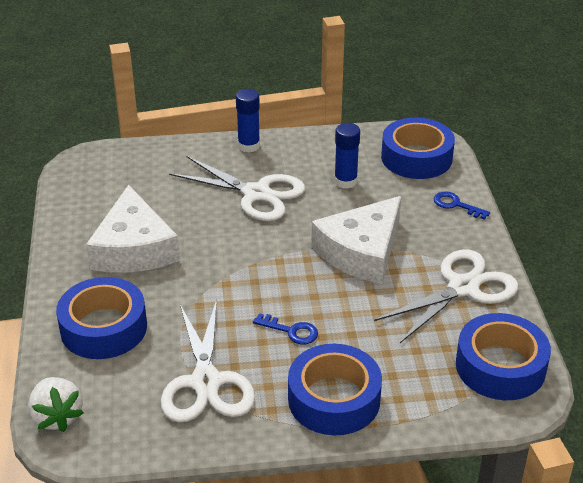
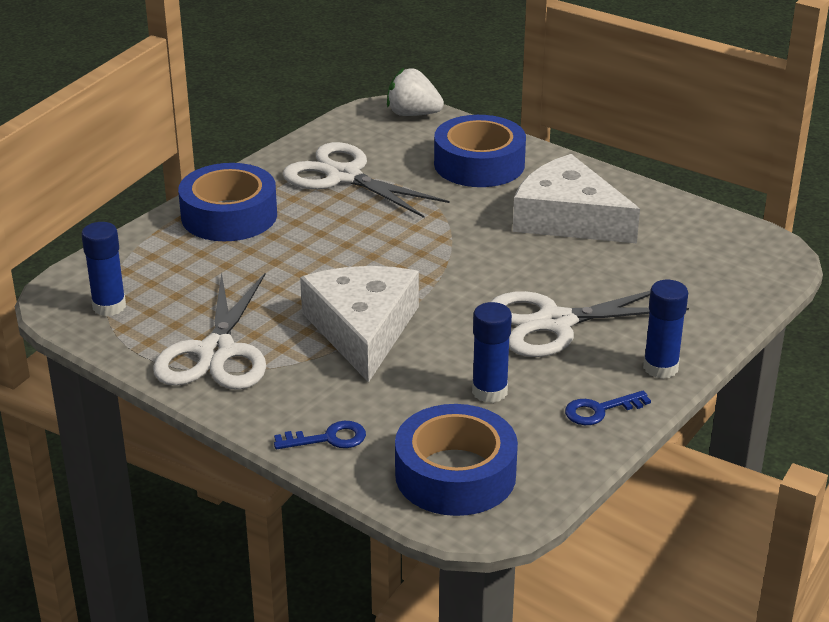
camera: 135 degrees right, 5 degrees down
(291, 331) = (330, 237): blue key -> blue key (600, 410)
(500, 366) = (109, 306): blue tape -> blue glue stick

